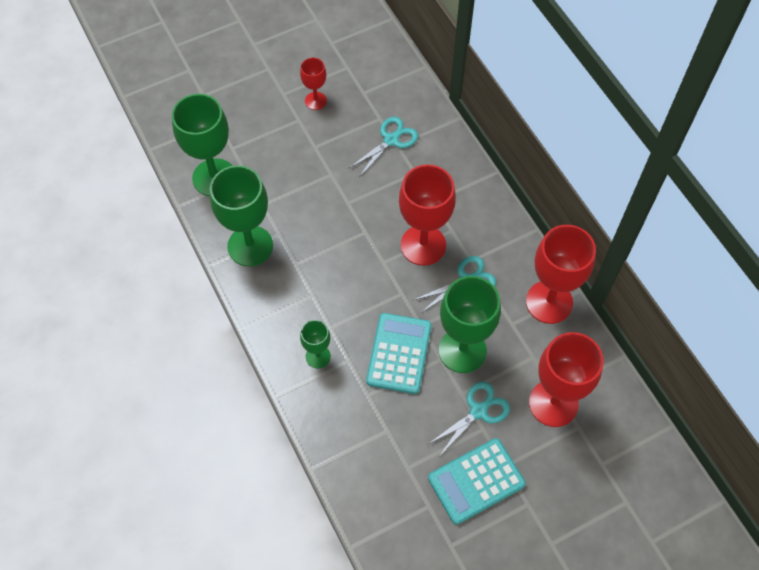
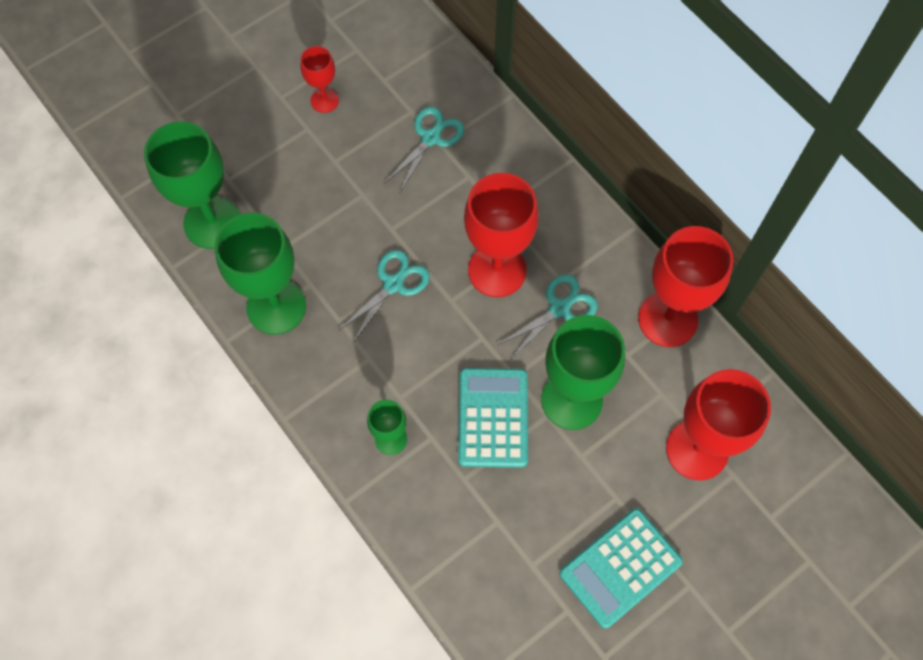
camera: 10 degrees left, 5 degrees up
(478, 411) = (606, 476): turquoise scissors -> turquoise scissors (393, 284)

